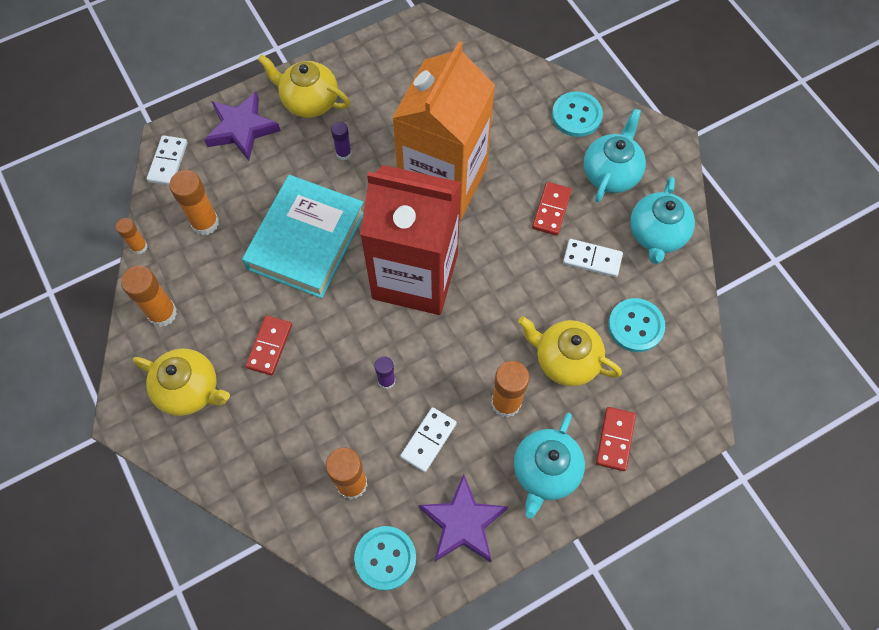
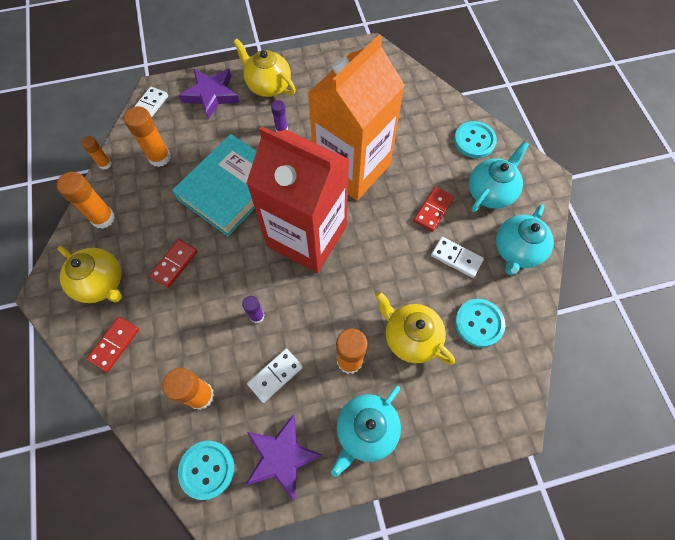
camera: 15 degrees right, 0 degrees up
(615, 439) = (435, 418): red domino -> red domino (114, 344)

